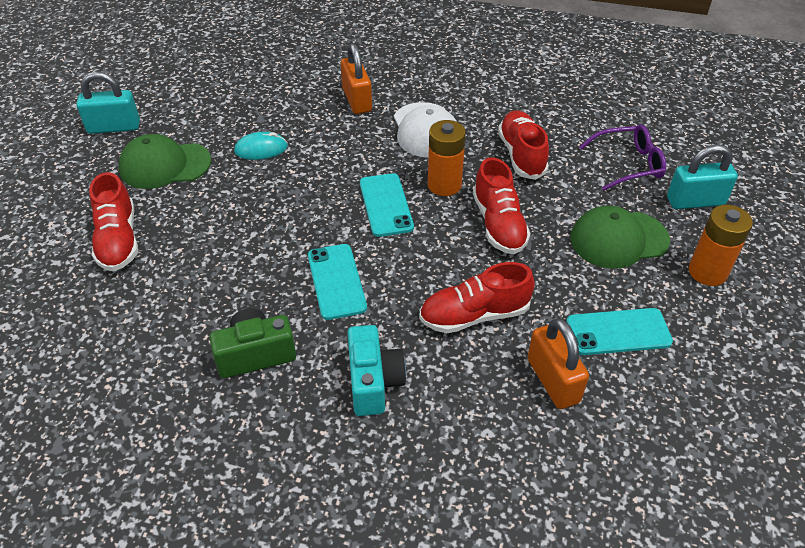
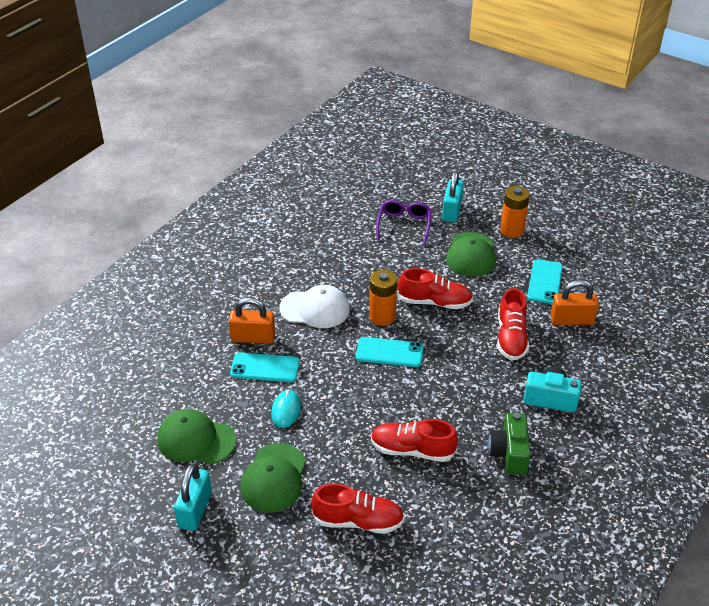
camera: 70 degrees left, 5 degrees down
(201, 103) = (196, 440): none -> green cap
(336, 281) = (456, 397): turquoise phone -> turquoise phone (265, 368)
(521, 155) = (369, 269): red shoe -> red shoe (412, 450)

